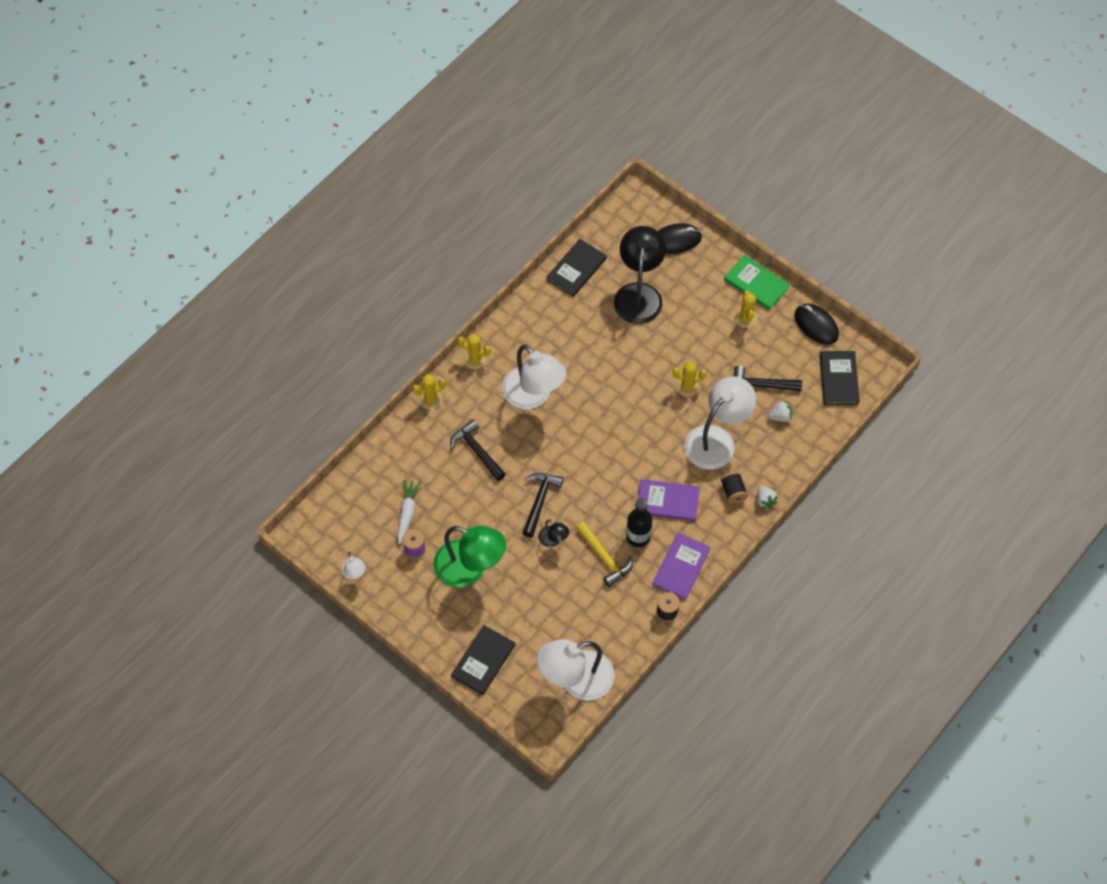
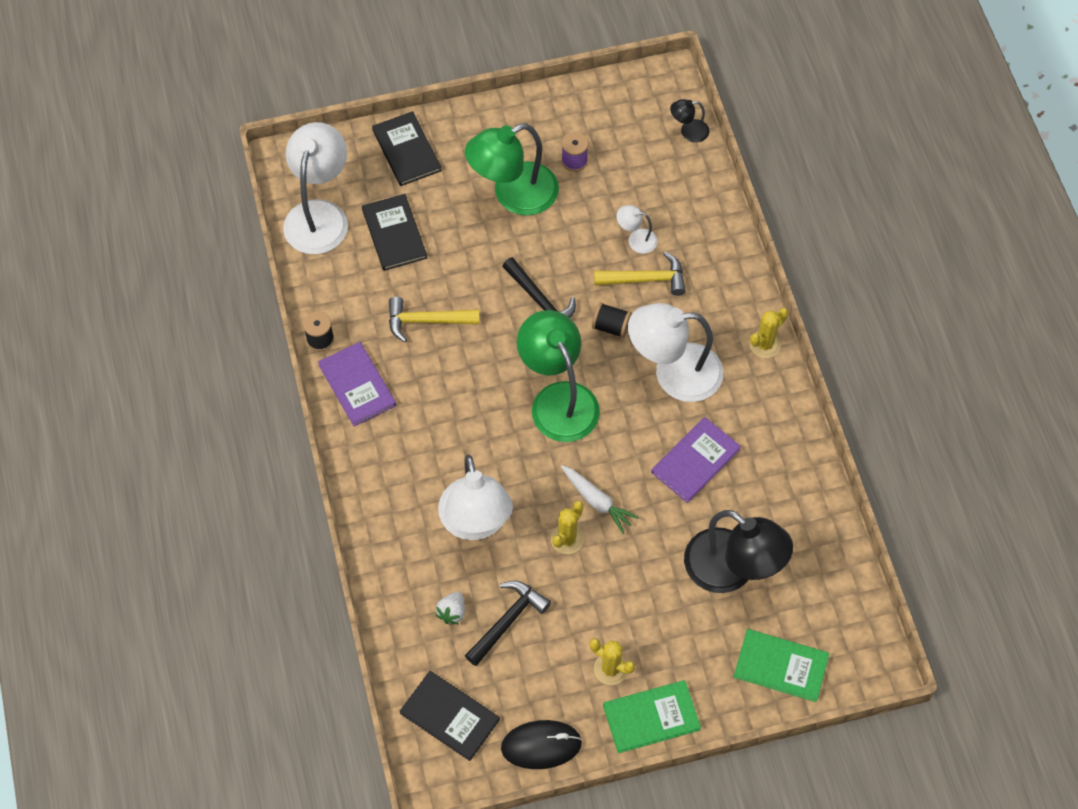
camera: 125 degrees right, 0 degrees up
(355, 573) = (588, 98): white lamp -> white lamp (636, 239)
(407, 513) = (621, 177): white carrot -> white carrot (597, 501)
(430, 399) = (743, 273): yellow cactus -> none
(477, 451) = (645, 279): black hammer -> yellow hammer
(553, 540) = (485, 287): black lamp -> black lamp (688, 131)
(576, 269) = (816, 524): black book -> black book (394, 234)
(601, 447) = (558, 399): none -> green lamp
(638, 537) = (424, 367): black bottle -> none
(667, 501) = (442, 422): purple book -> purple book (695, 461)
(676, 240) = (781, 666): black mouse -> green book
(733, 492) = (400, 495): black spool -> black spool (611, 327)
(765, 500) = (363, 521): white strawberry -> none

